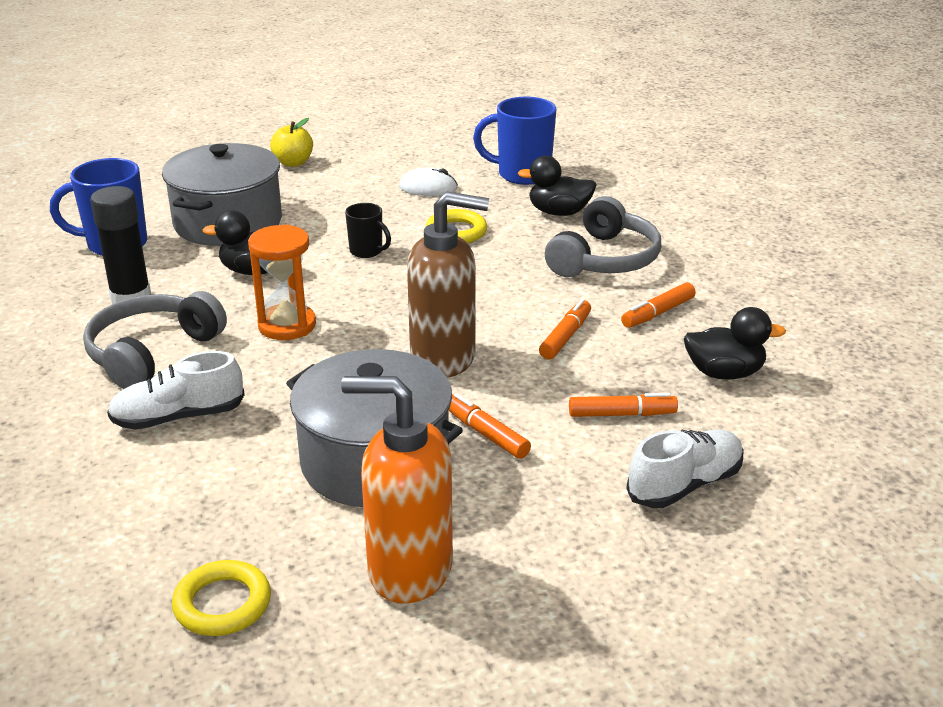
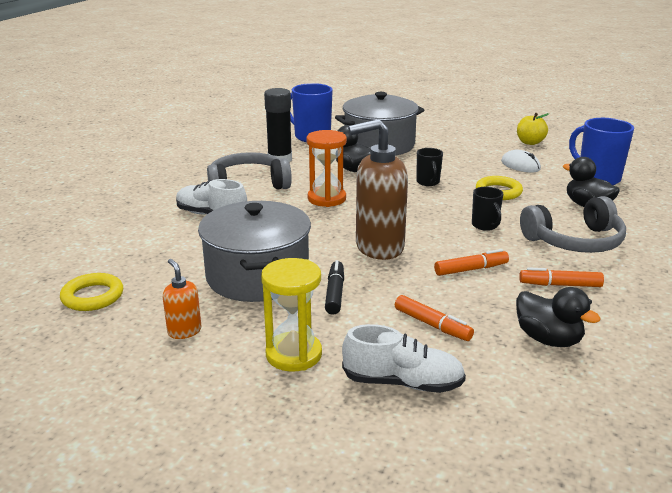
camera: 45 degrees right, 5 degrees down
(293, 163) = (461, 130): yellow apple -> yellow apple (530, 142)
(409, 570) = (184, 331): orange soap dispenser -> orange soap dispenser, size x0.48
(444, 358) = (378, 247): brown soap dispenser -> brown soap dispenser turned 120 degrees clockwise
(486, 434) = (335, 293): orange marker -> black marker
(504, 280) = (485, 226): none -> black mug
(556, 521) = (294, 354): none -> yellow hourglass

